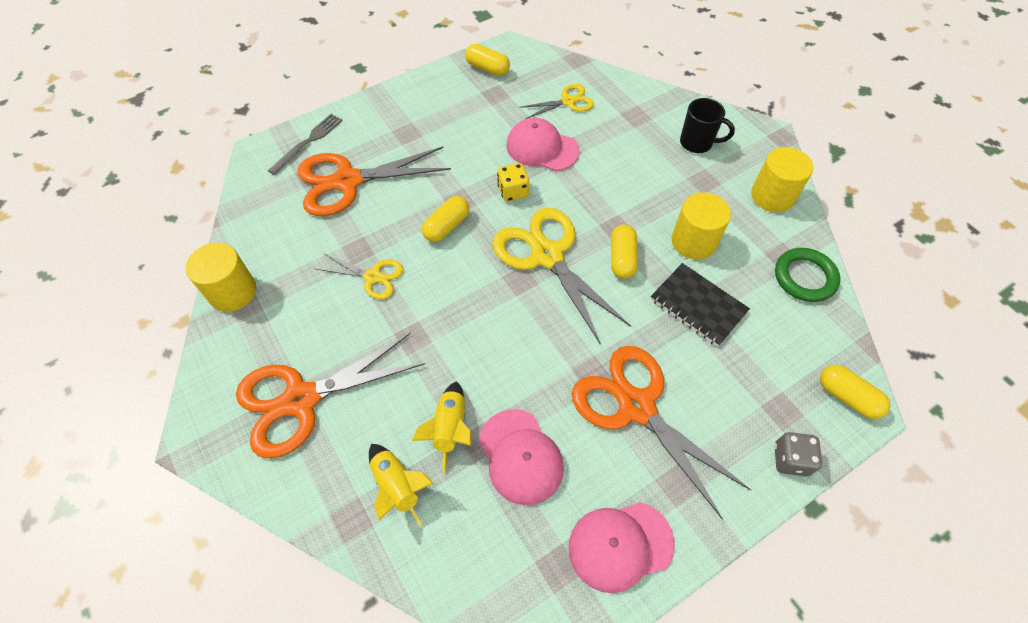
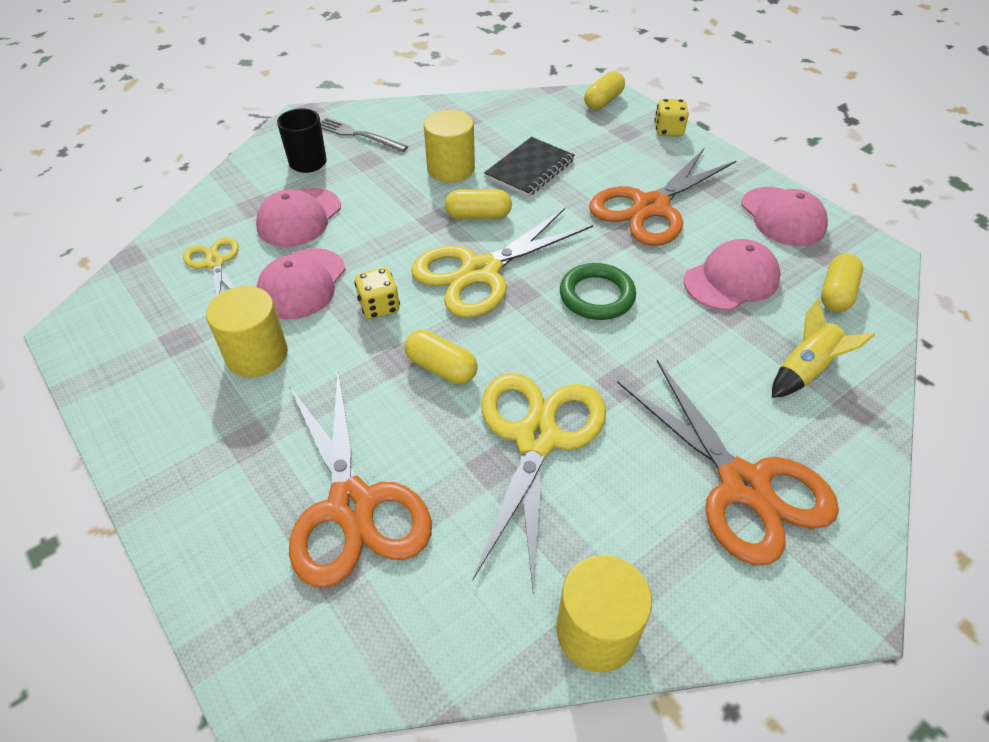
camera: 95 degrees left, 10 degrees down
(308, 142) = (248, 592): grey fork -> grey fork (358, 135)
(373, 277) = (536, 438): yellow scissors -> yellow scissors, size x1.89
(450, 428) = (724, 335): yellow rocket -> none
(487, 68) = (115, 352): yellow capsule -> yellow capsule (836, 294)
(619, 142) = (299, 218): none -> pink cap
(772, 196) = (389, 120): yellow cylinder -> yellow cylinder (257, 354)
(790, 459) = (668, 131): grey dice -> yellow dice
(804, 277) = (487, 111): green ring -> green ring (596, 296)

